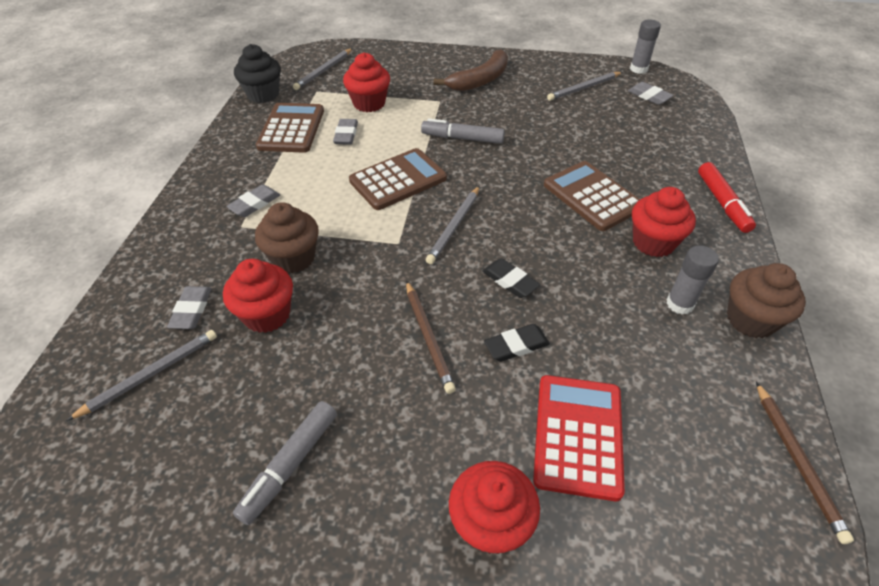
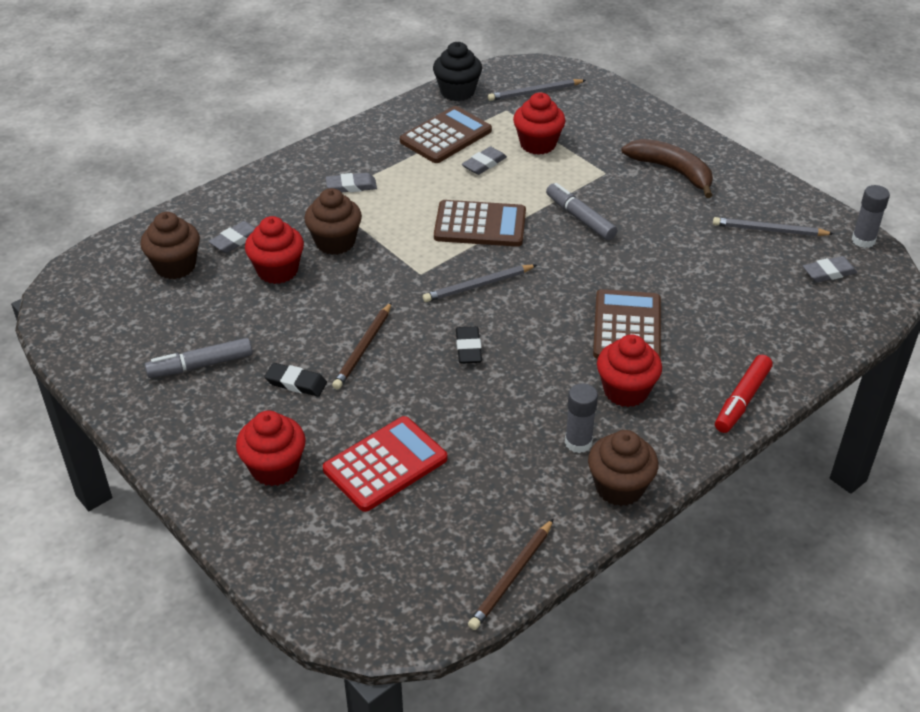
camera: 40 degrees right, 5 degrees down
(150, 374) = (175, 266): grey pencil -> brown cupcake
(480, 80) = (672, 171): brown banana -> brown banana turned 135 degrees counterclockwise
(516, 345) = (416, 390): black eraser -> black eraser (296, 383)
(649, 96) = (829, 272): grey eraser -> grey eraser turned 75 degrees clockwise

